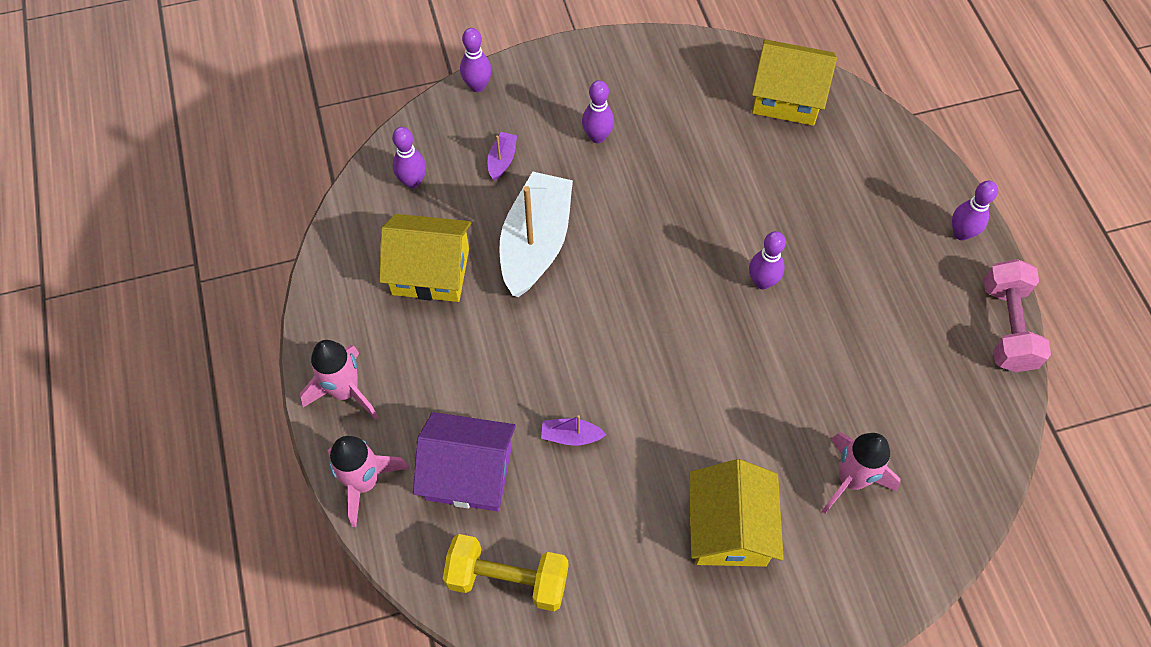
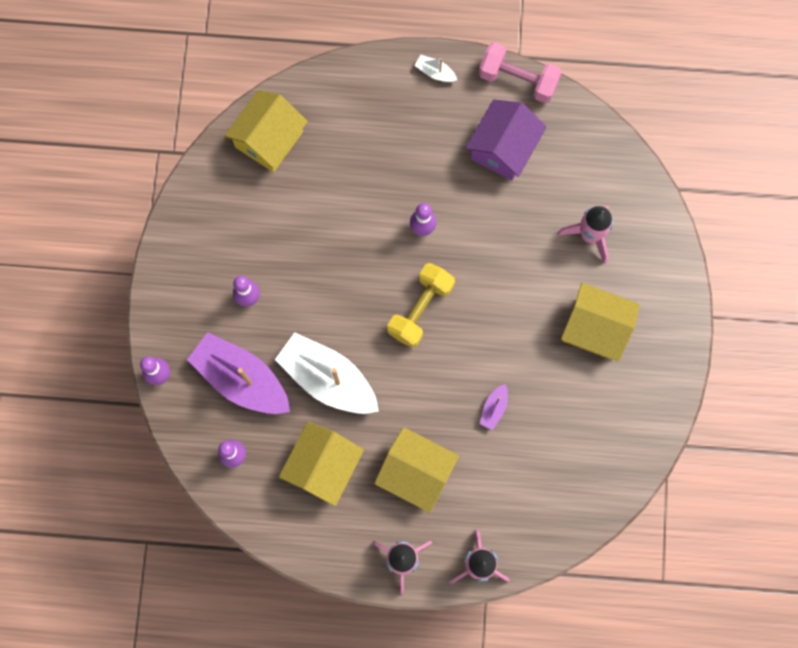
camera: 70 degrees left, 15 degrees up
(457, 372) = (416, 472): none -> yellow house
(469, 473) = (497, 489): purple house -> purple house (503, 148)
(502, 160) = (242, 379): purple boat -> purple boat, size x2.40
(508, 579) = (581, 486): yellow dumbbell -> yellow dumbbell (420, 309)
(961, 233) = (435, 72): purple bowling pin -> white boat

